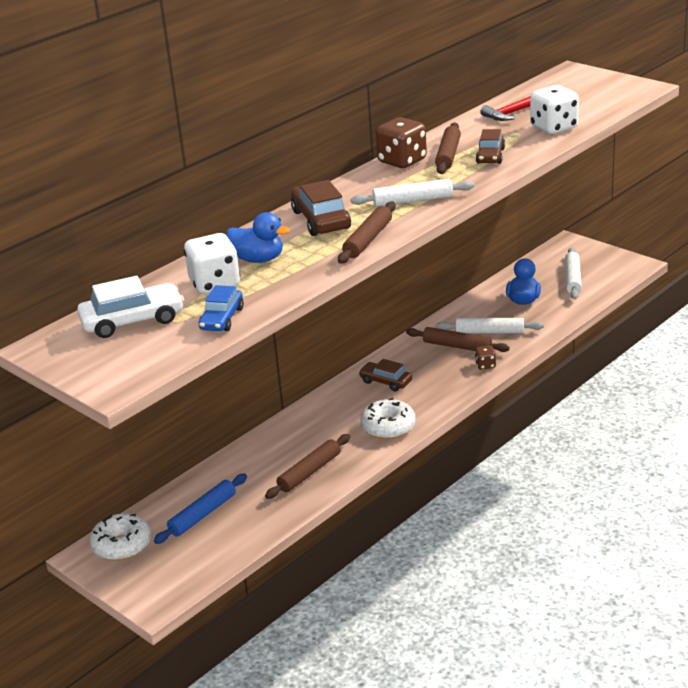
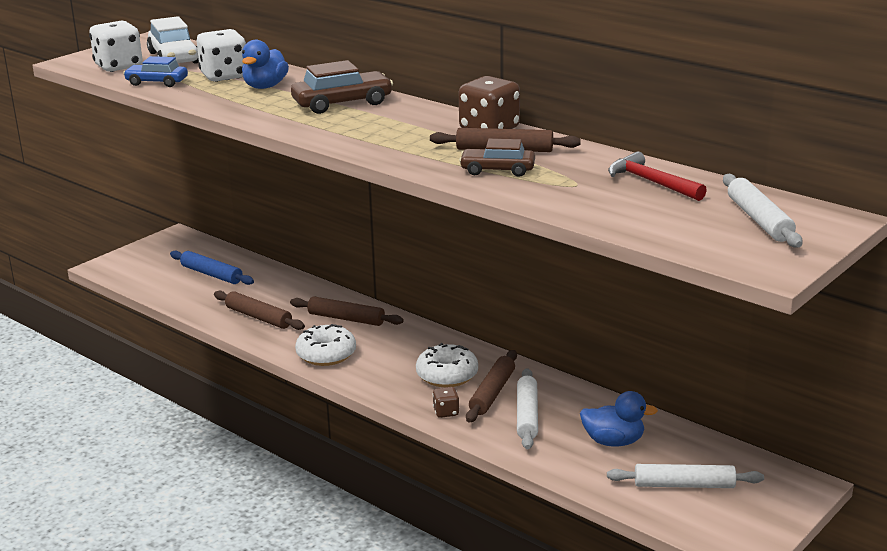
camera: 85 degrees right, 5 degrees down
(122, 545) = (183, 247): white donut -> white donut (447, 375)
(368, 240) = (286, 122): brown rolling pin -> brown rolling pin (346, 318)
(385, 382) = (417, 350): brown car -> none
(413, 200) = (376, 137): white rolling pin -> white rolling pin (759, 220)
(554, 128) = (593, 204): white dice -> white dice (118, 66)

